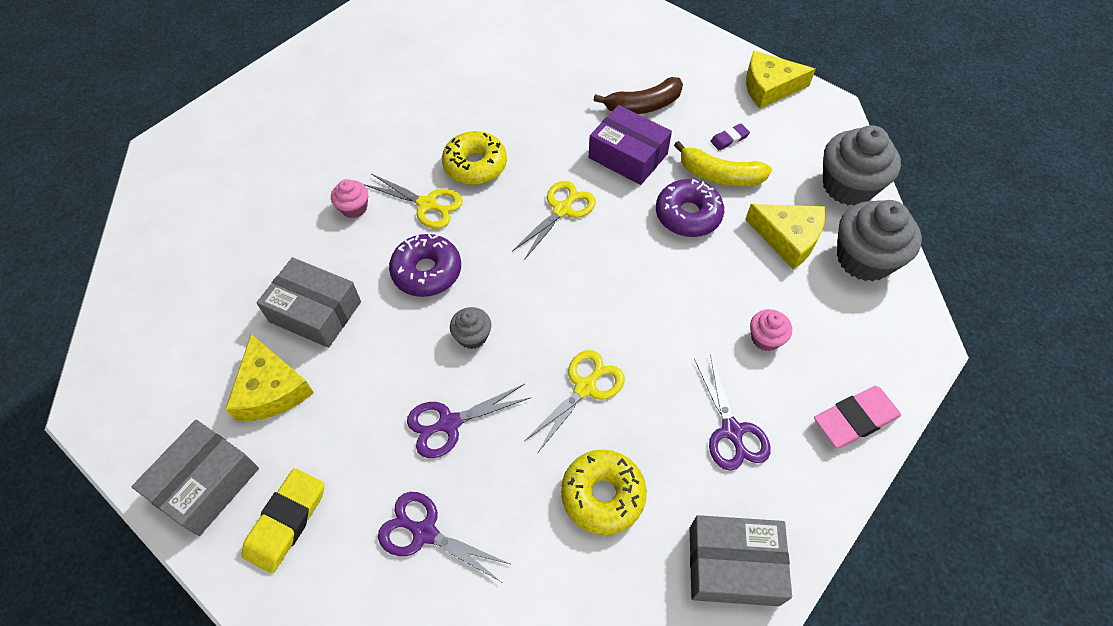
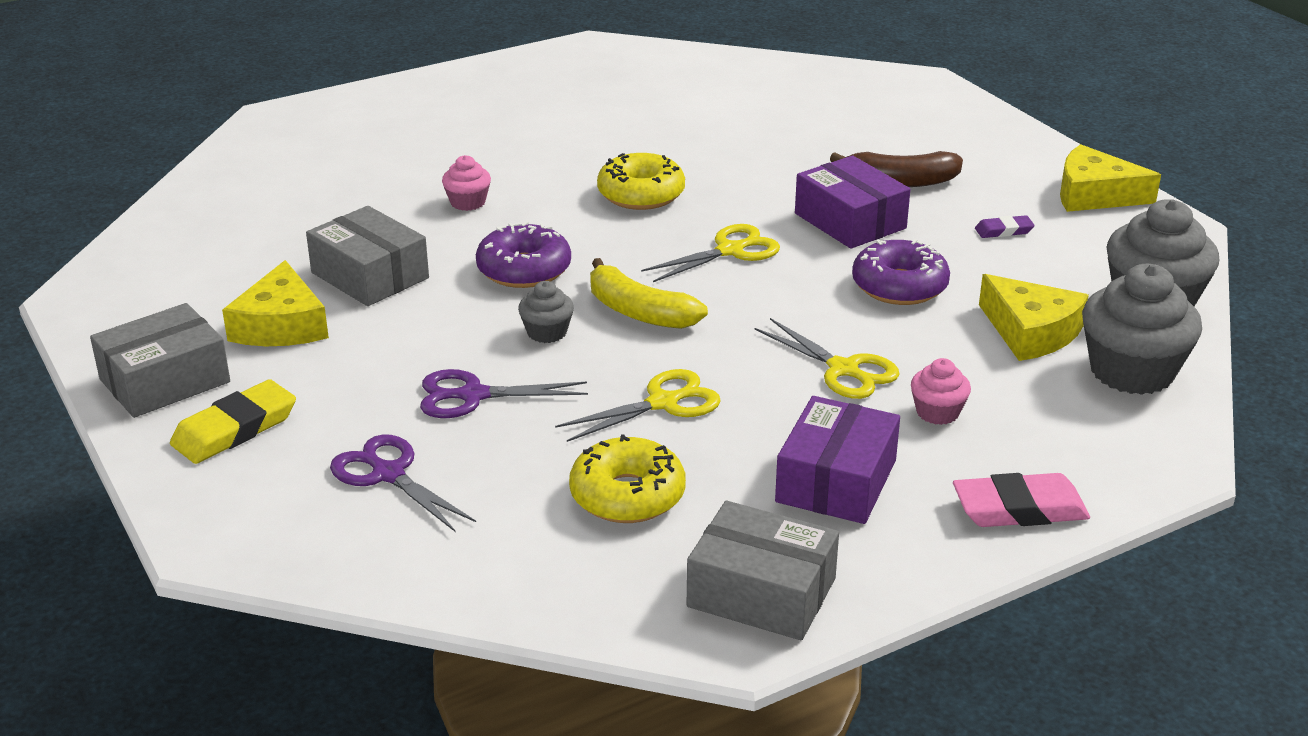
camera: 20 degrees right, 25 degrees down
(427, 204) = (560, 216): yellow scissors -> yellow scissors (844, 370)
(720, 175) = (968, 260): yellow banana -> yellow banana (639, 312)
(732, 431) = (836, 481): purple scissors -> purple box

